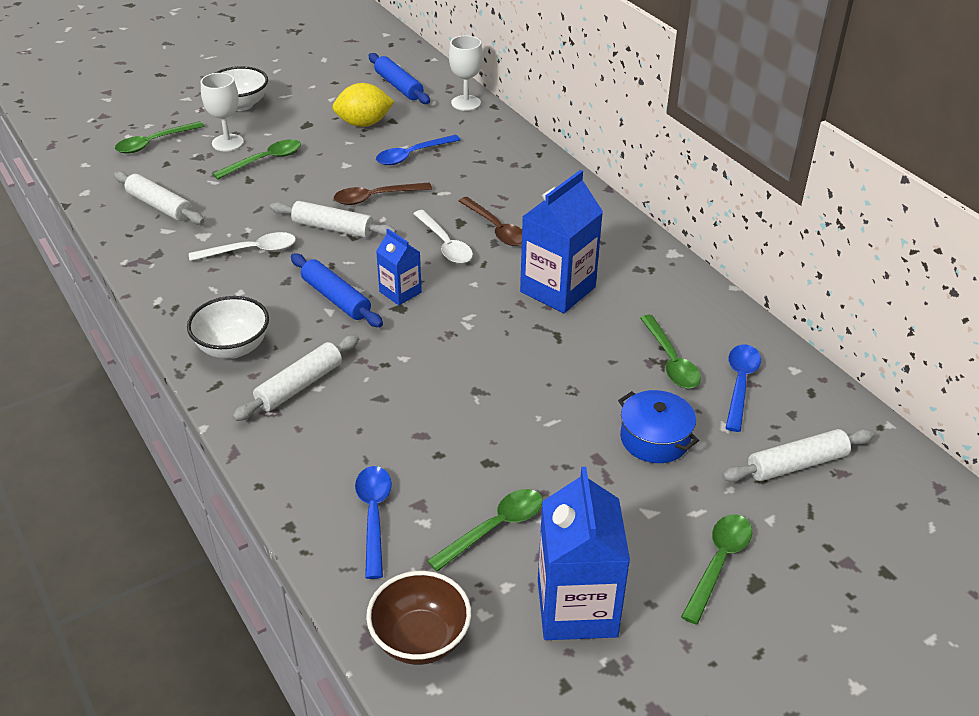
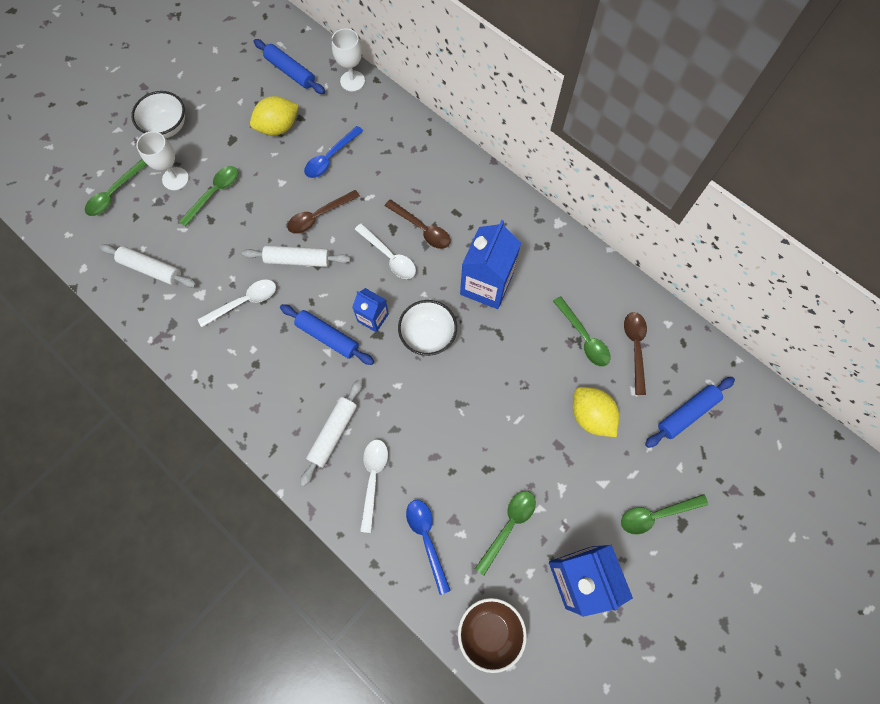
camera: 15 degrees left, 30 degrees up
(233, 348) = (271, 409): white bowl -> white bowl (428, 335)
(330, 439) = (373, 479): none -> white spoon
(655, 439) = (591, 416): blue pot -> yellow lemon
(718, 563) = (656, 514): green spoon -> green spoon turned 120 degrees counterclockwise
(740, 384) = (635, 348): blue spoon -> brown spoon
(796, 464) = (687, 413): white rolling pin -> blue rolling pin

